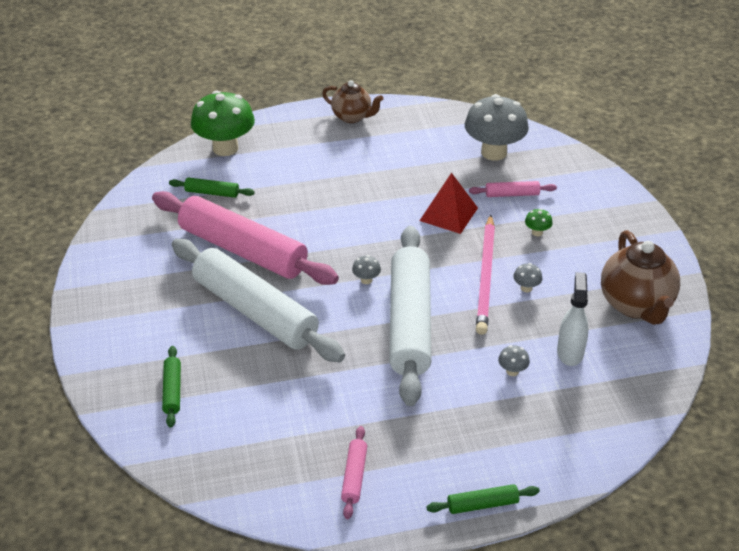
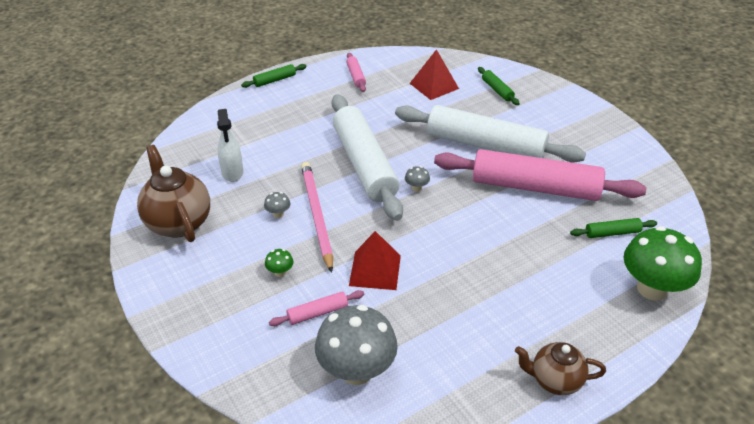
camera: 160 degrees right, 0 degrees up
(252, 424) = (434, 86): none -> red pyramid
(512, 371) = (274, 150): grey mushroom -> none

